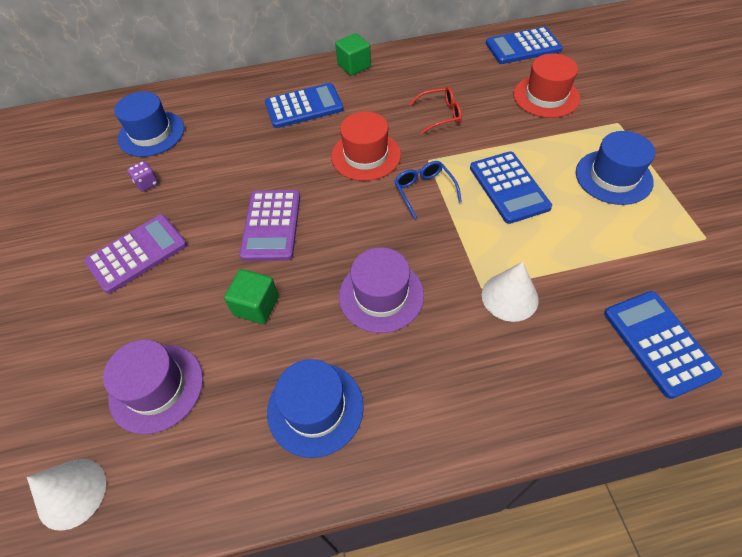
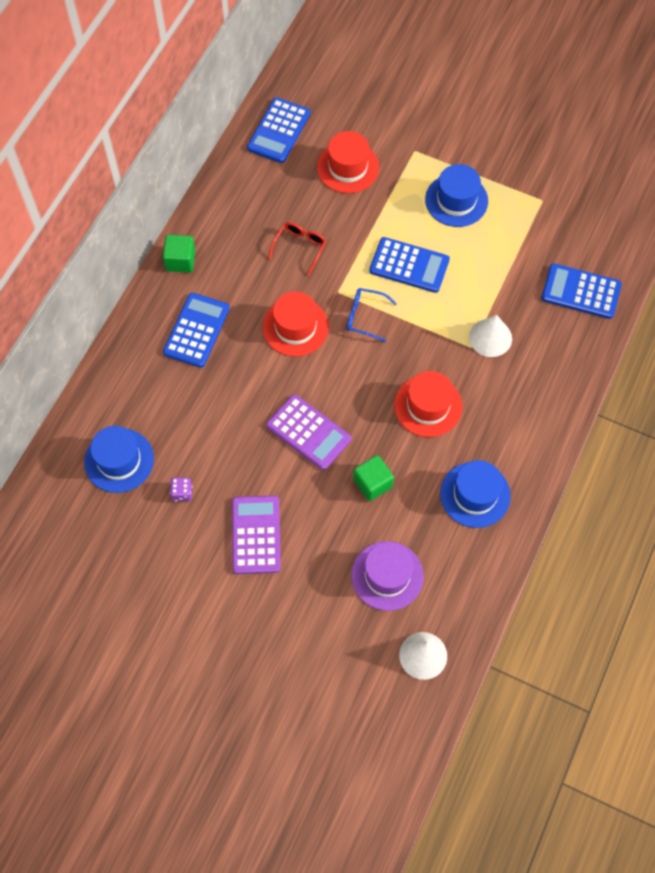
camera: 55 degrees left, 10 degrees up
(381, 295) = (428, 406): purple hat -> red hat

